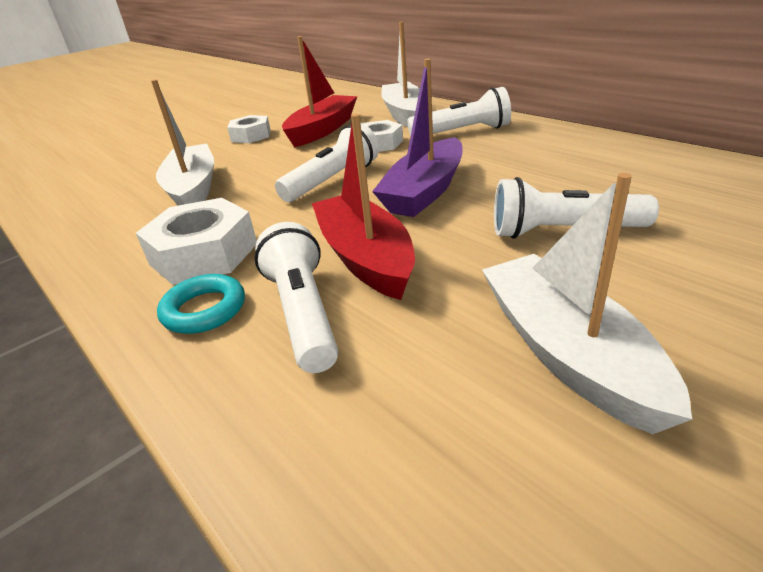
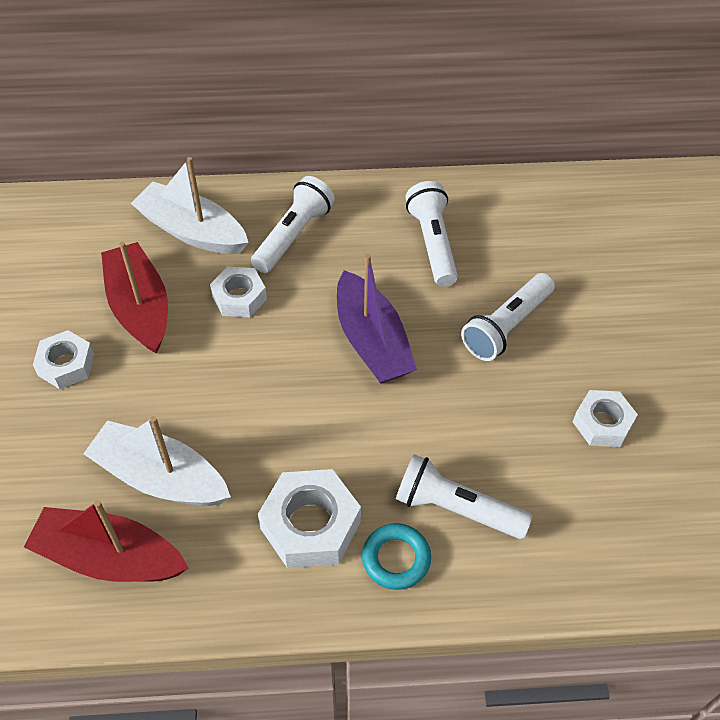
camera: 55 degrees left, 20 degrees up
(332, 180) = (277, 376): white flashlight -> white flashlight (432, 243)
(365, 258) = (427, 438): red boat -> red boat (109, 557)
(567, 353) = (602, 423): white boat -> white nut

